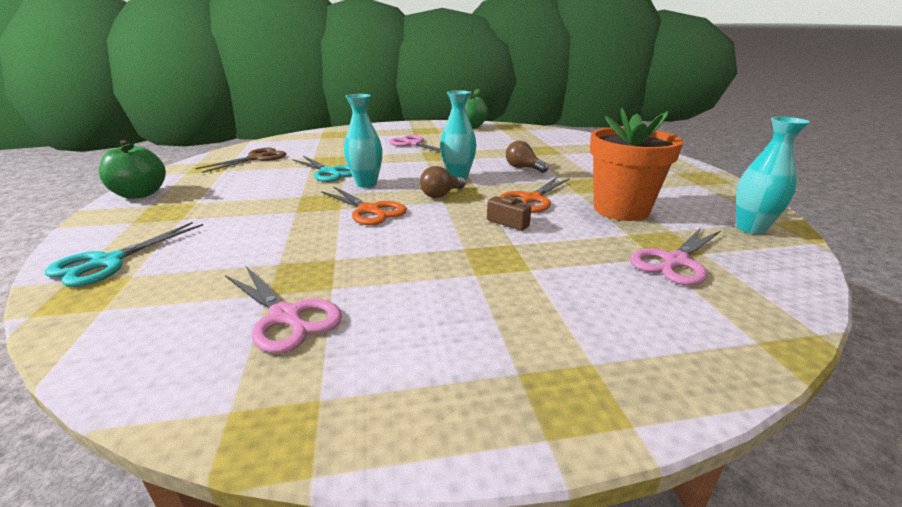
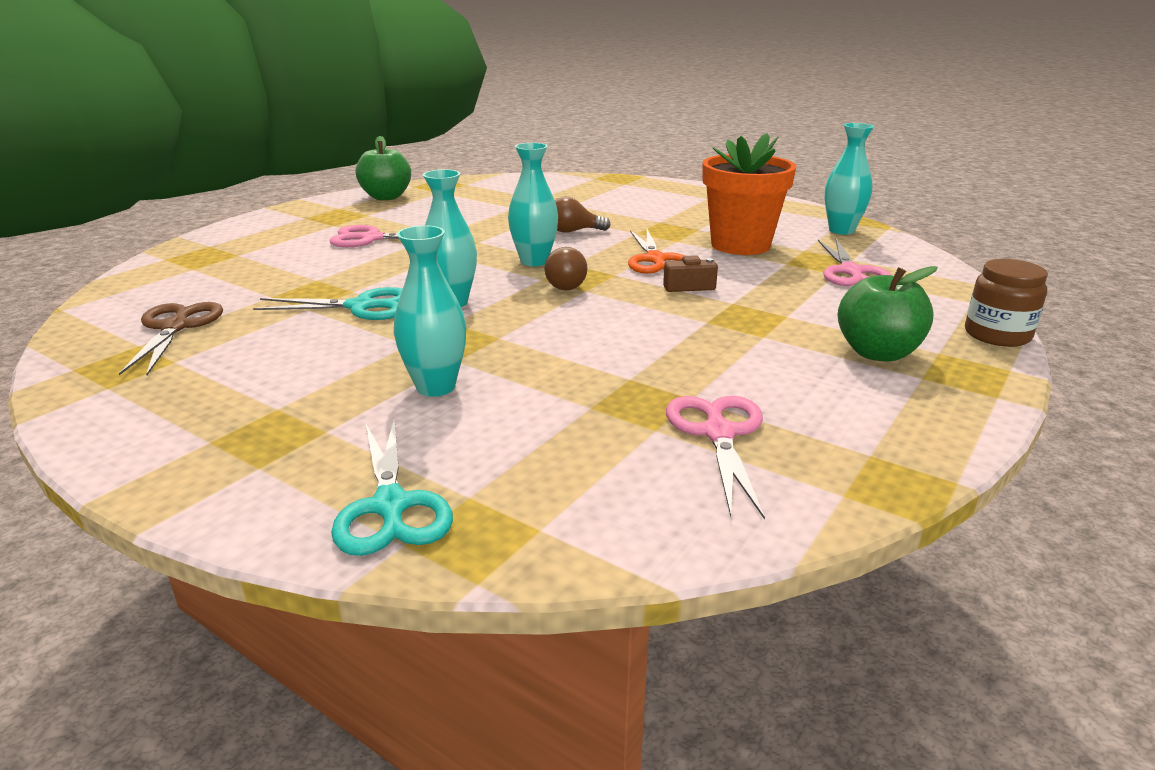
camera: 45 degrees left, 0 degrees up
(140, 194) = (132, 440): green apple -> green apple (877, 353)
(256, 219) = (435, 387): none -> turquoise vase
(286, 317) = (718, 433): pink scissors -> pink scissors turned 90 degrees counterclockwise
(369, 210) = (537, 326): orange scissors -> none
(706, 386) = (997, 335): none -> brown jar

